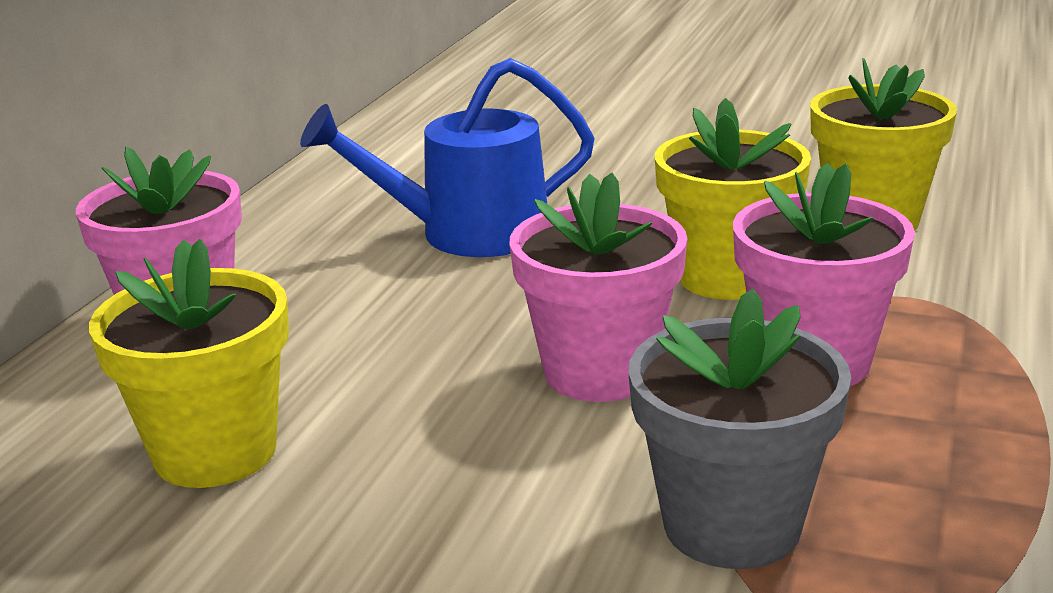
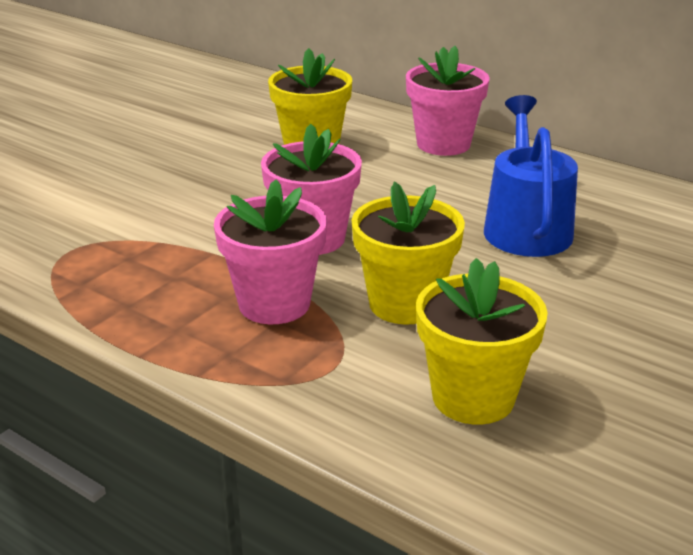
camera: 105 degrees right, 5 degrees up
(731, 525) = (157, 244): grey flower pot -> none

